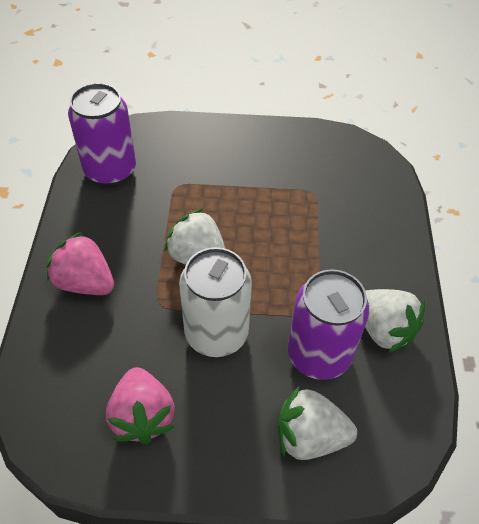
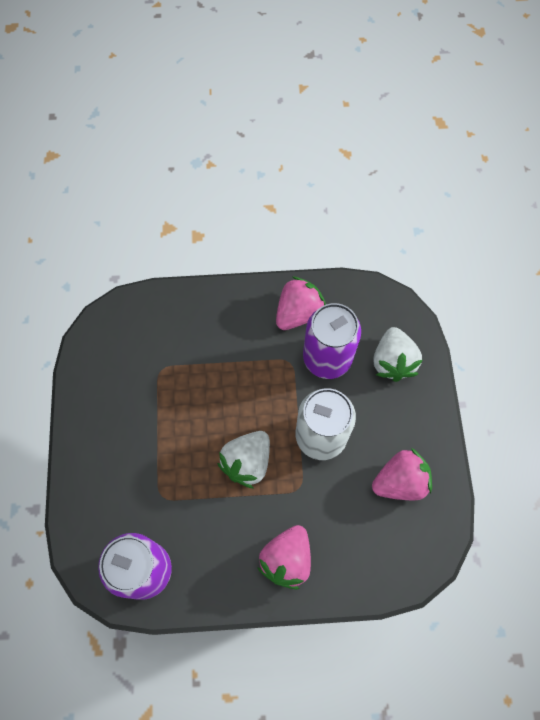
camera: 95 degrees left, 15 degrees up
(383, 329) = (298, 313): white strawberry -> pink strawberry

